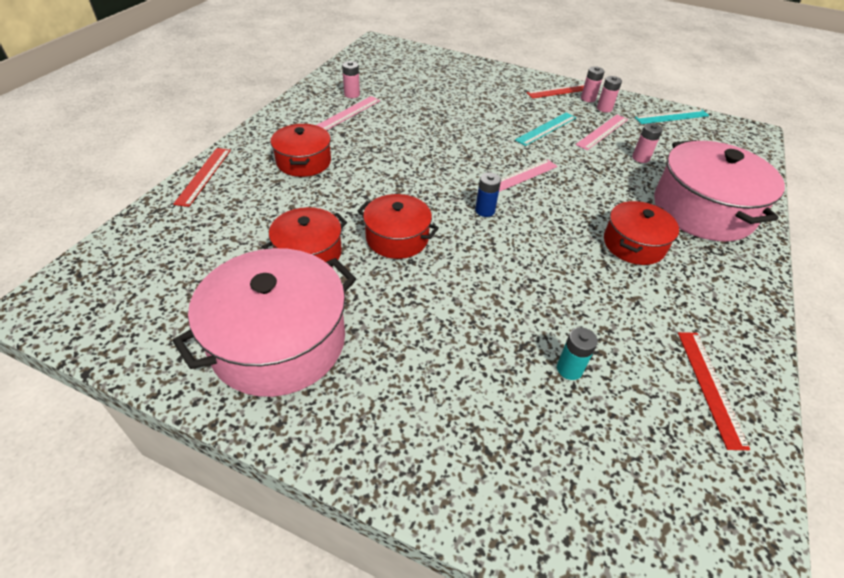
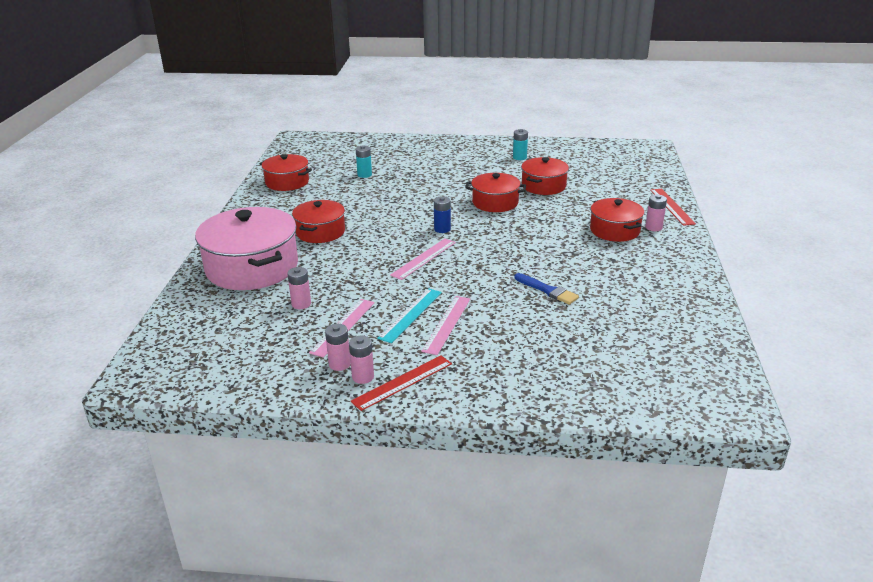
camera: 165 degrees right, 15 degrees down
(278, 341) = (519, 157): pink pot -> turquoise battery
(348, 113) = (632, 280): pink ruler -> pink ruler (447, 324)
(352, 94) = (657, 303): pink battery -> pink battery (653, 227)
(424, 121) = (547, 290): none -> blue brush
(672, 117) = (244, 374): turquoise ruler -> none
(710, 386) = (287, 182): red ruler -> red pot

